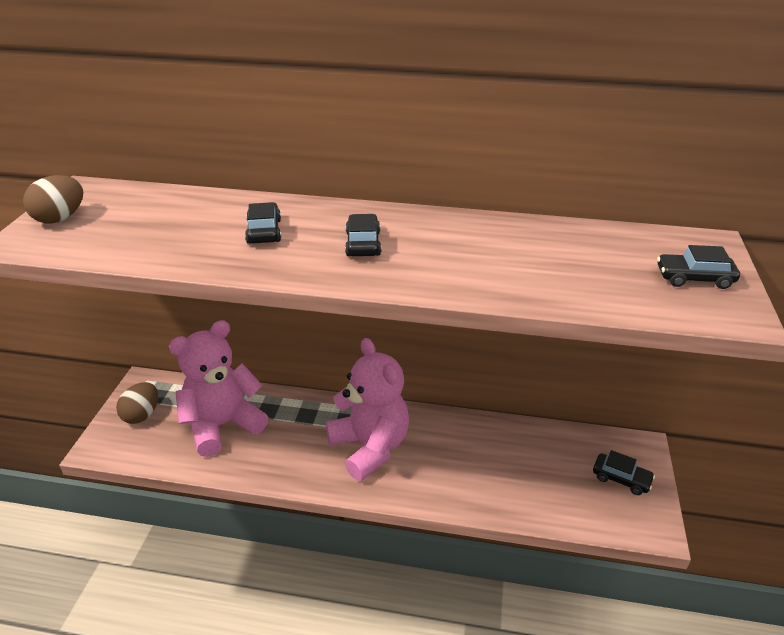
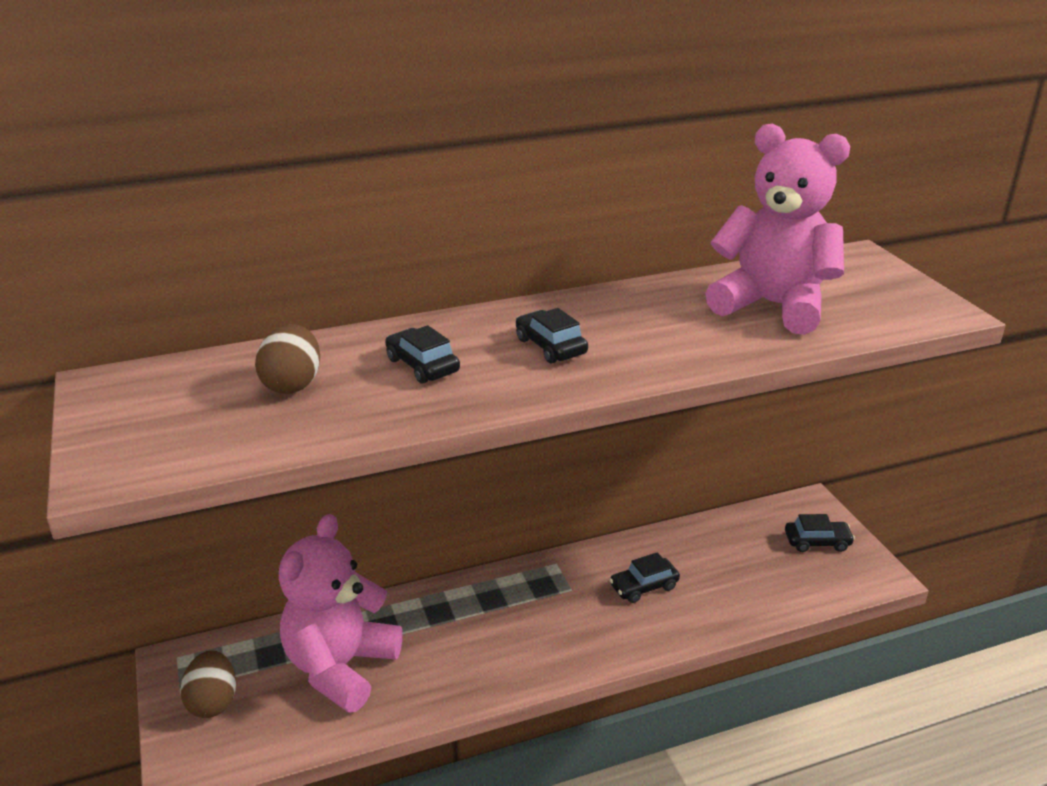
camera: 30 degrees left, 5 degrees down
(60, 218) = (124, 427): brown egg -> brown egg (292, 384)
(370, 447) = (545, 616): pink teddy bear -> pink teddy bear (773, 306)
(694, 278) = (881, 290): black car -> black car (644, 586)

